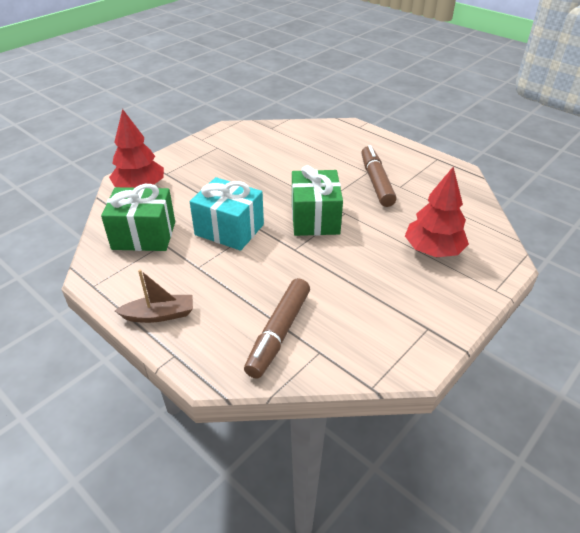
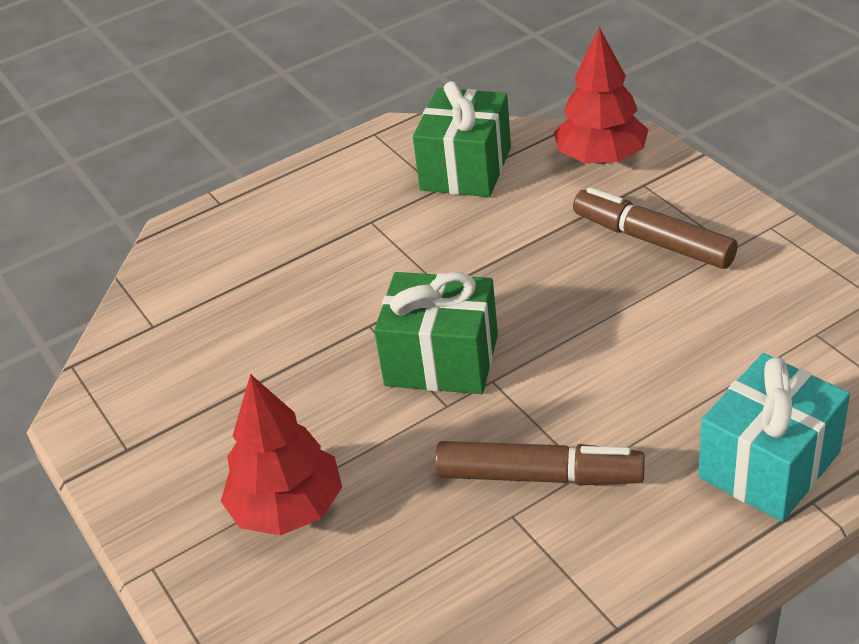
camera: 110 degrees right, 0 degrees up
(159, 315) = (292, 189): brown boat -> none
(229, 229) = (448, 254): turquoise gift -> turquoise gift (769, 465)
(279, 333) = (204, 291): brown marker -> brown marker (652, 240)

